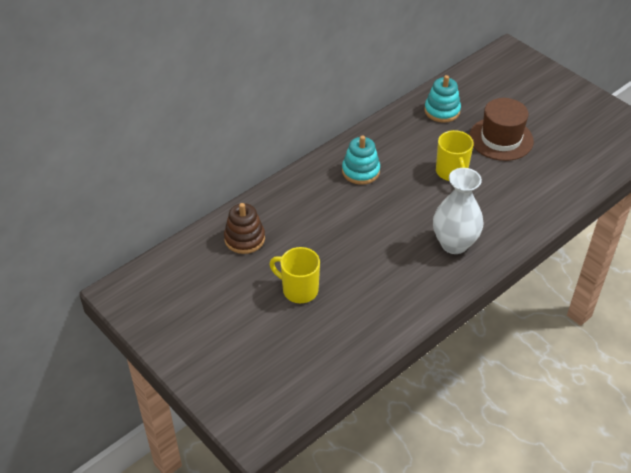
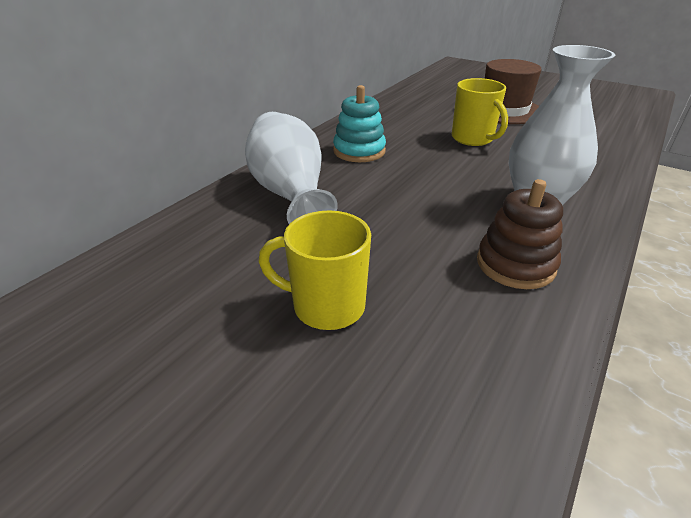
camera: 15 degrees left, 10 degrees down
(244, 239) = (204, 245): brown stacking toy -> brown stacking toy (515, 264)
(301, 206) = (290, 193): none -> white vase
(442, 111) = (423, 99): turquoise stacking toy -> none

